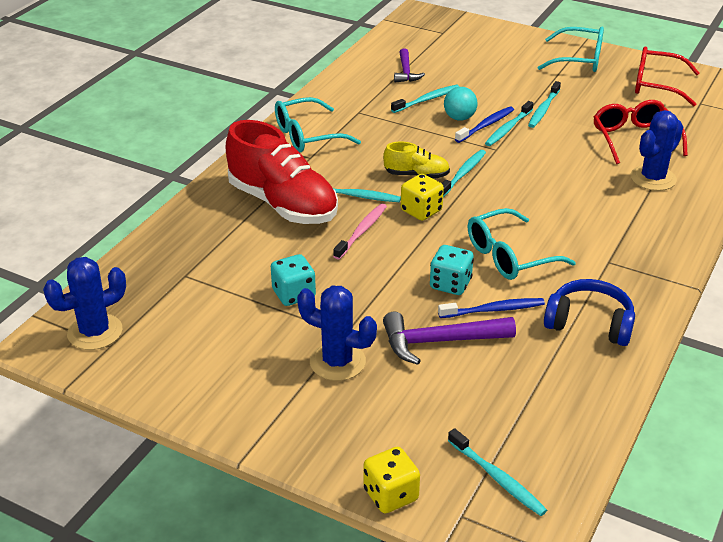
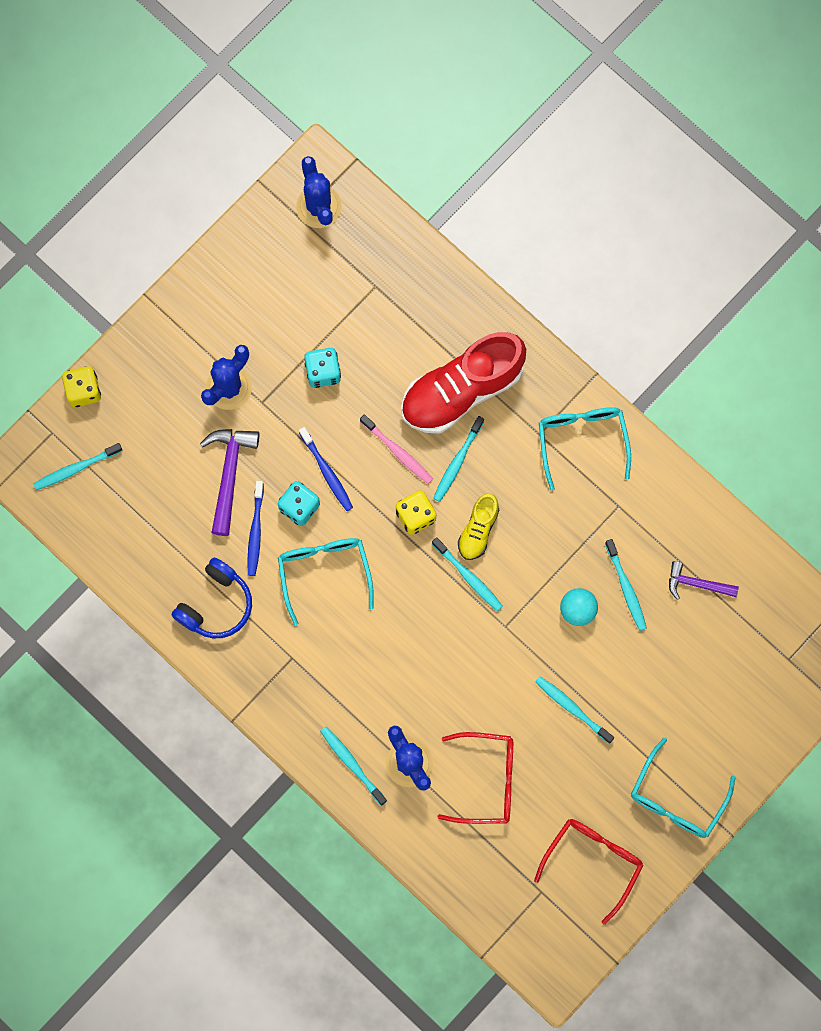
camera: 105 degrees right, 40 degrees up
(486, 125) = (555, 633): blue toothbrush -> blue toothbrush (326, 472)
(508, 128) = (542, 654): turquoise toothbrush -> turquoise toothbrush (352, 764)

